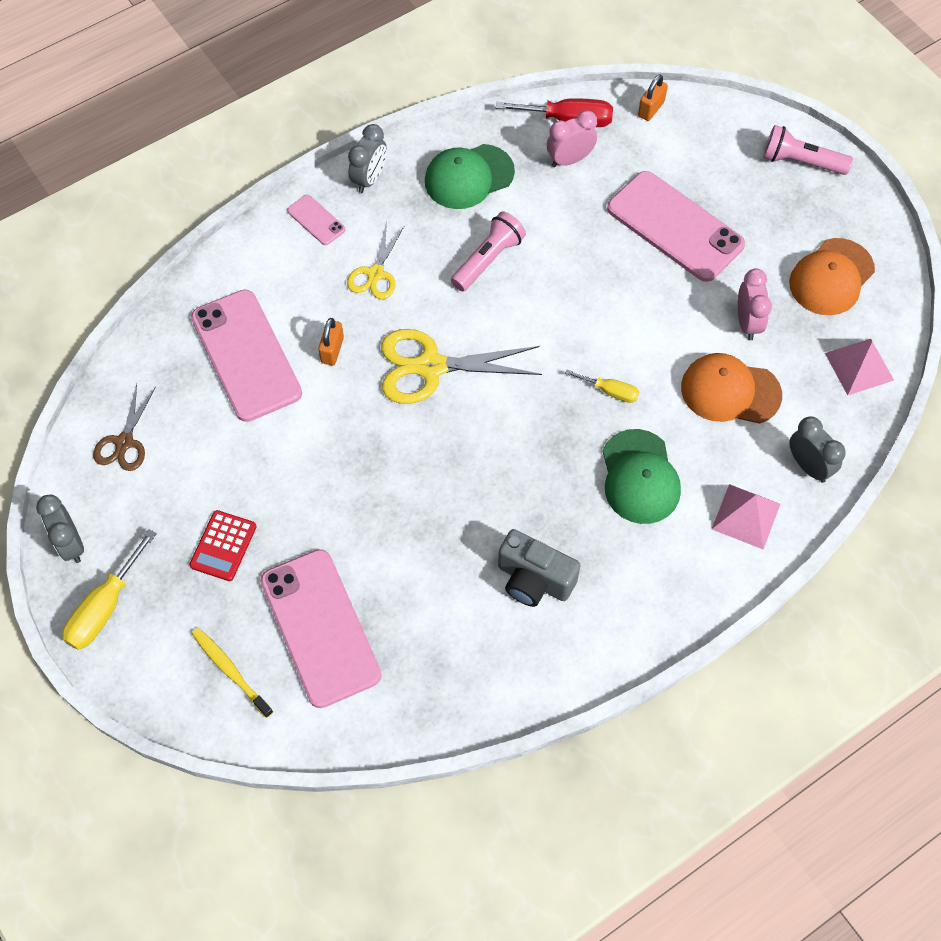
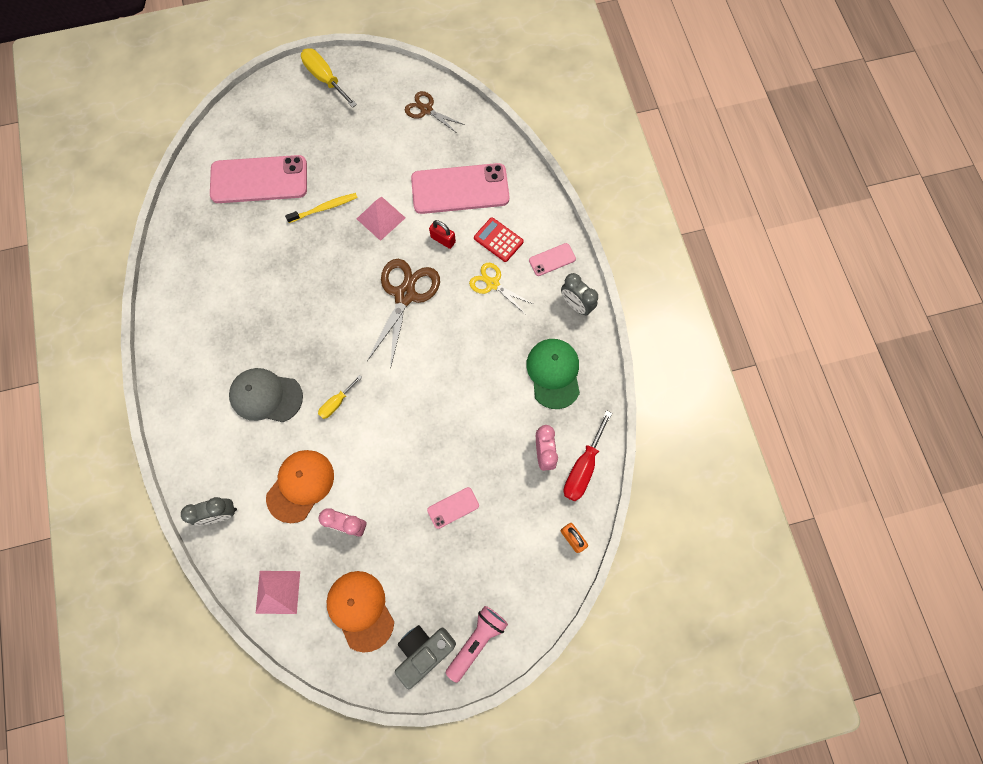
camera: 110 degrees right, 10 degrees up
(71, 544) = (372, 70): grey clock -> none
(223, 546) = (334, 144): red calculator -> red calculator (498, 240)
(230, 671) = (257, 129): yellow toothbrush -> yellow toothbrush (324, 208)
(332, 350) = (443, 239): orange padlock -> red padlock
(431, 367) = (405, 295): yellow scissors -> brown scissors
(488, 259) = (476, 361): pink flashlight -> none
(534, 580) = (229, 304): grey camera -> grey camera (424, 650)
(639, 477) = (266, 396): green cap -> grey cap
(675, 226) = (453, 507): pink phone -> pink phone, size x0.45
(746, 516) = (206, 453): pink pyramid -> pink pyramid (380, 218)

